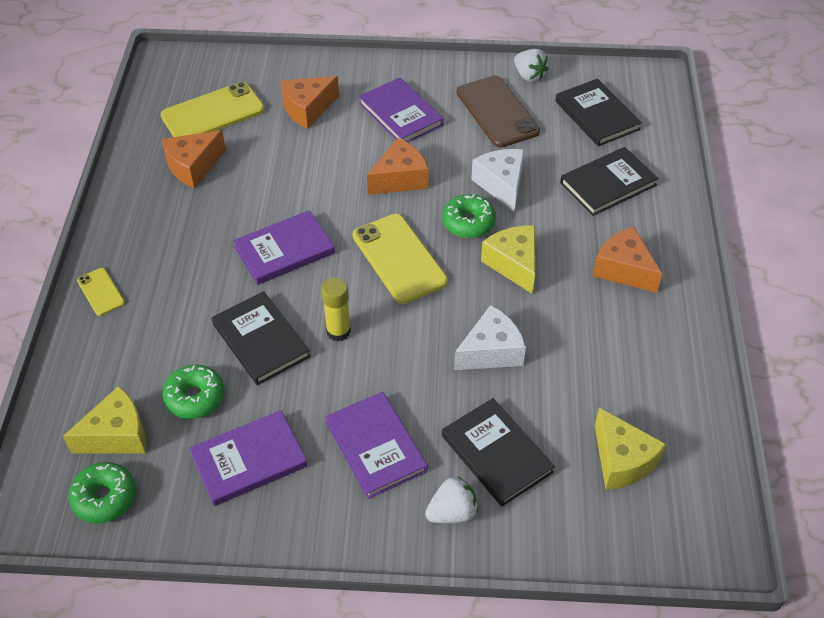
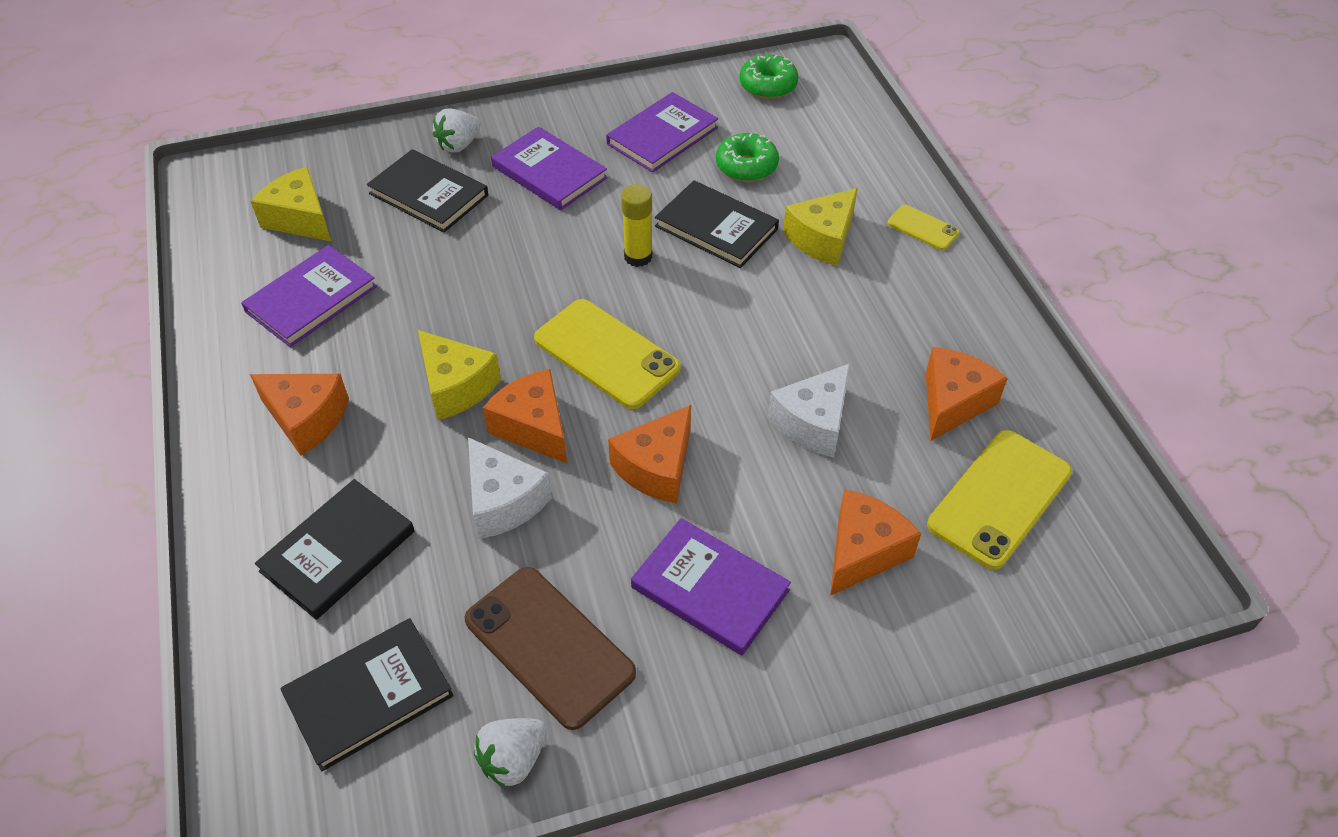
camera: 160 degrees right, 0 degrees up
(117, 435) = (795, 124): yellow cheese -> yellow cheese (822, 239)
(284, 250) = (753, 325): purple book -> purple book (311, 299)
(468, 223) = (533, 427): green donut -> orange cheese
(491, 351) = (458, 280): white cheese -> white cheese (813, 423)
(529, 76) = (513, 760): white strawberry -> white strawberry turned 75 degrees counterclockwise
(597, 115) = (369, 695): black book -> black book turned 75 degrees counterclockwise

